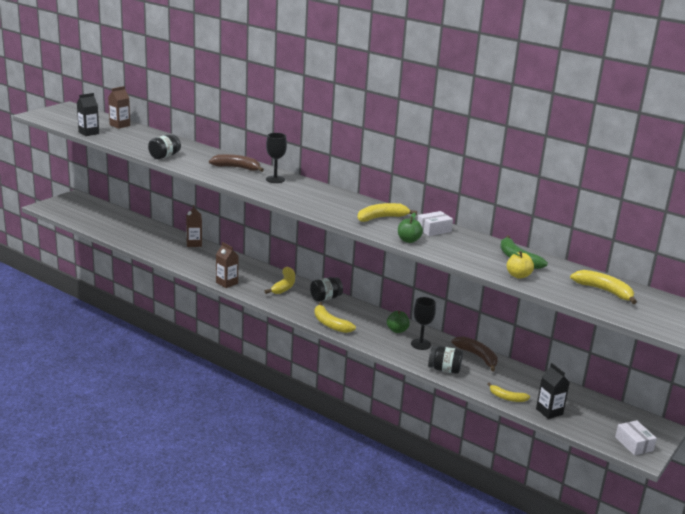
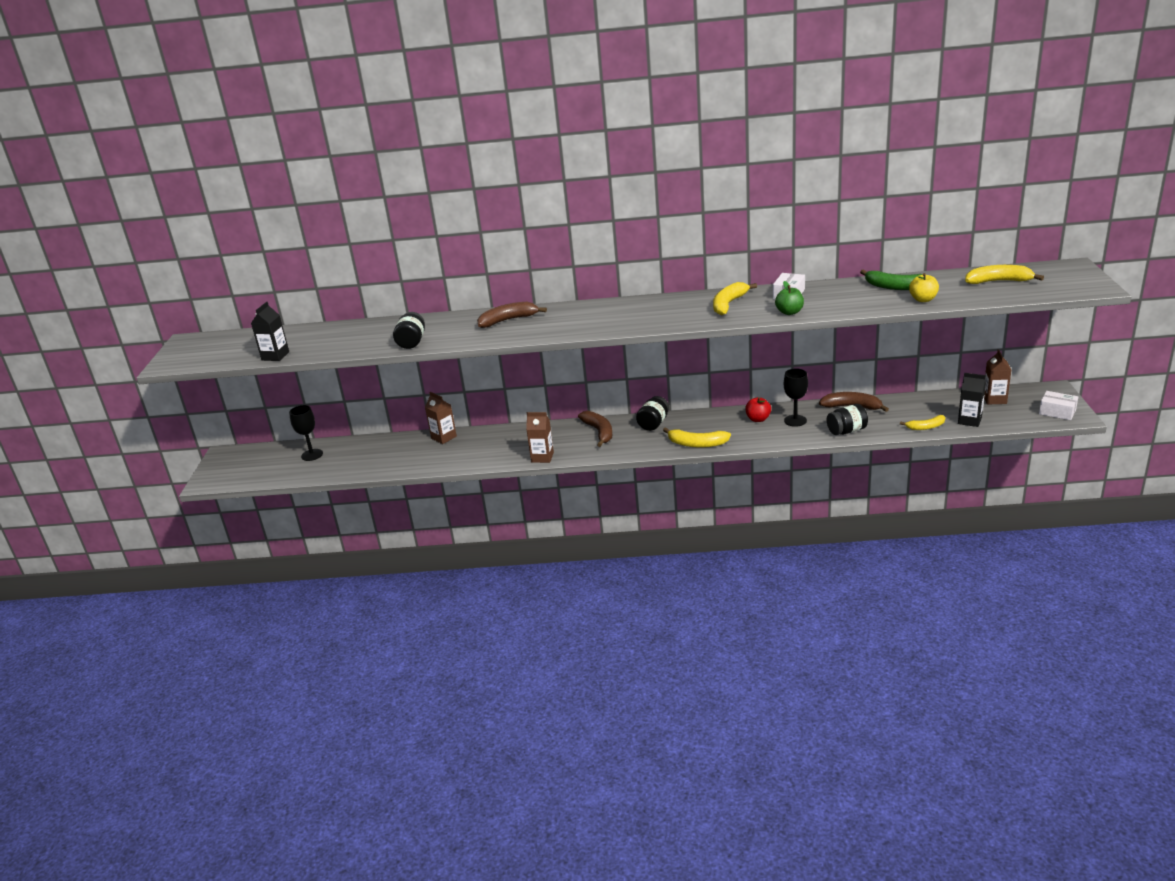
camera: 30 degrees left, 5 degrees up
(120, 125) = (292, 334): brown carton -> brown carton (994, 399)
(275, 179) = (567, 314): black goblet -> black goblet (312, 455)
(284, 286) = (599, 432): yellow banana -> brown banana
(397, 330) = (758, 419): green apple -> red apple

